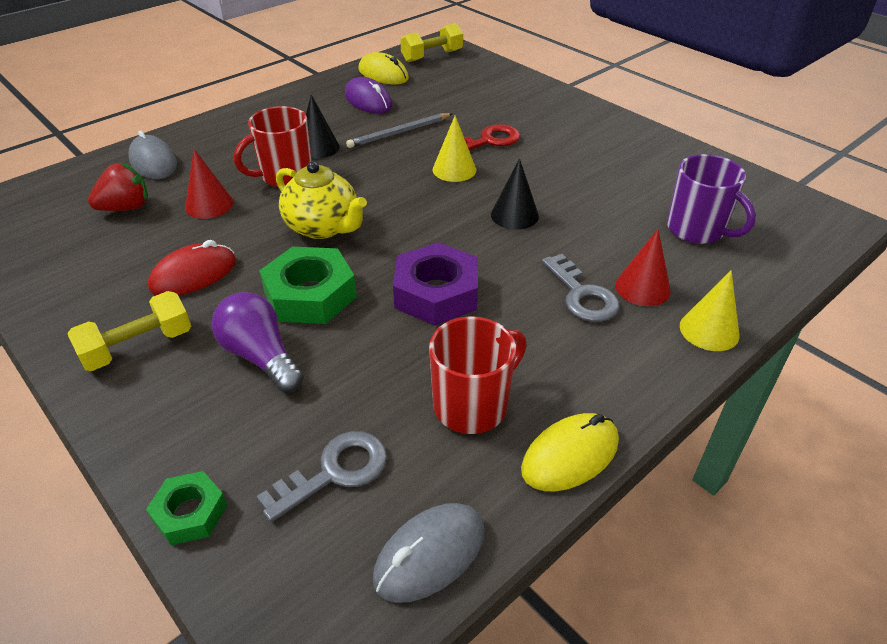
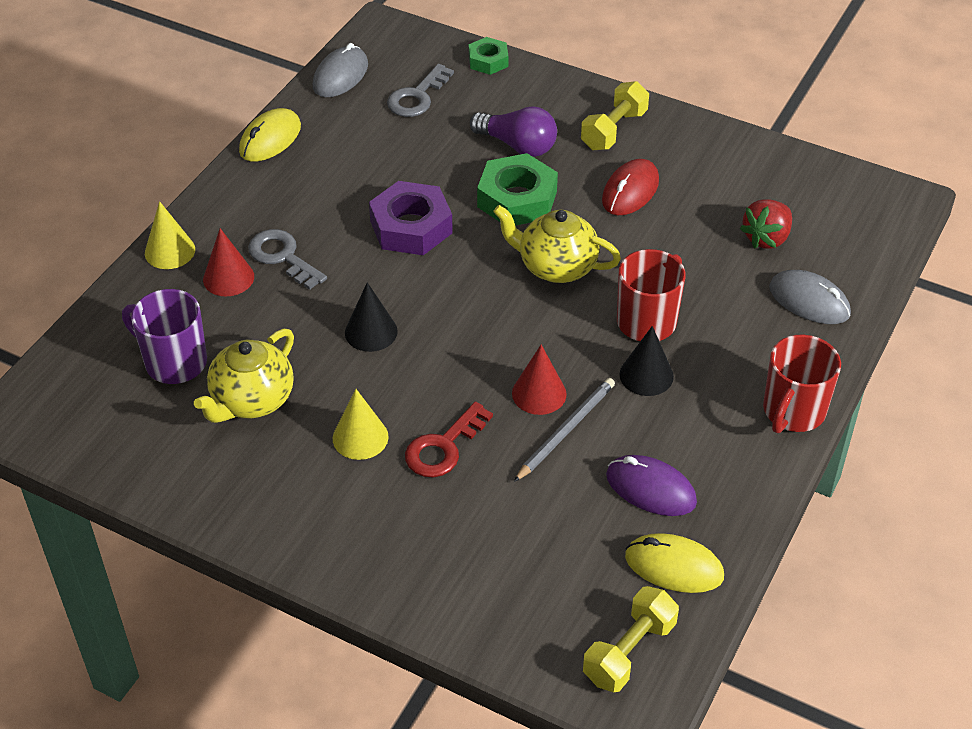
camera: 160 degrees right, 5 degrees up
(209, 205) = (690, 263): red cone -> red cone (539, 393)
(454, 169) = (464, 382): yellow cone -> yellow cone (360, 437)
(472, 405) = (345, 152): red mug -> red mug (793, 411)
(628, 191) = (252, 400): none -> yellow teapot

